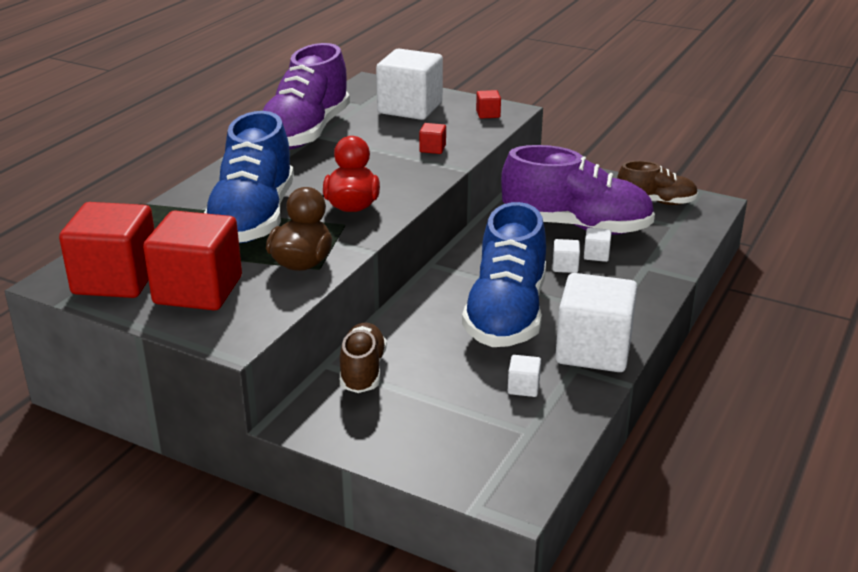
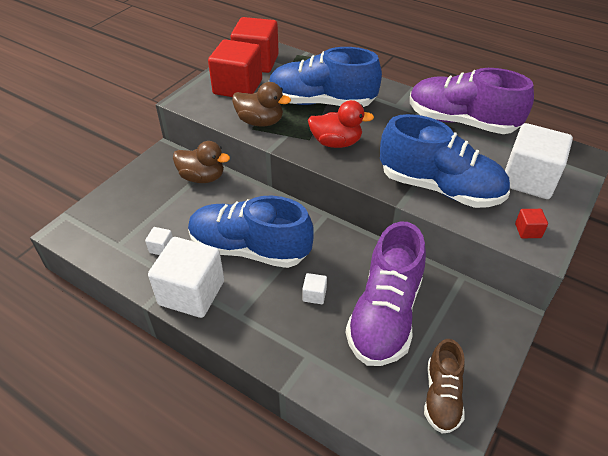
camera: 95 degrees right, 15 degrees up
(362, 371) = (202, 177): brown shoe -> brown duck
(432, 149) = (440, 188): red cube -> blue shoe
(596, 255) = (332, 321): white cube -> none

